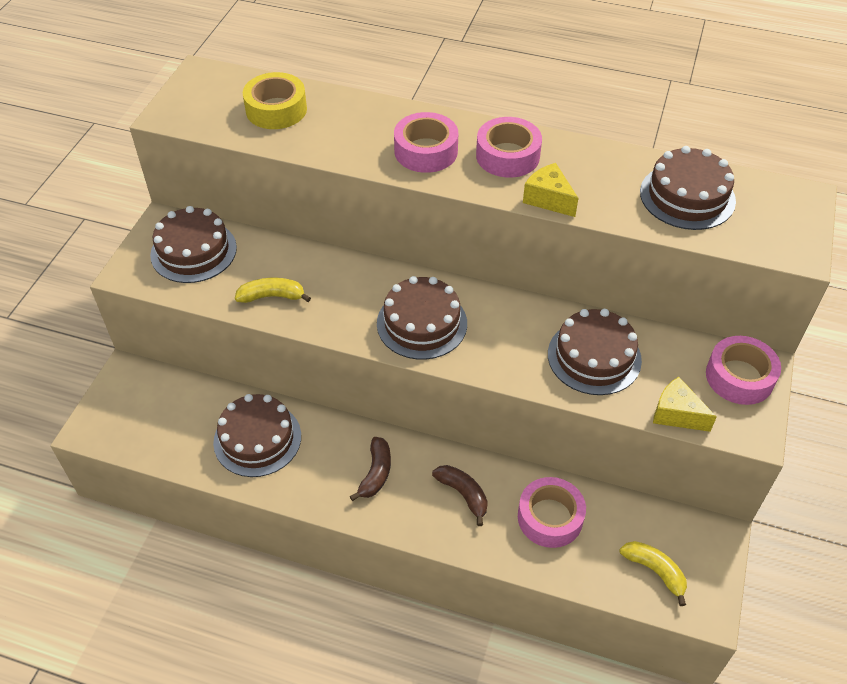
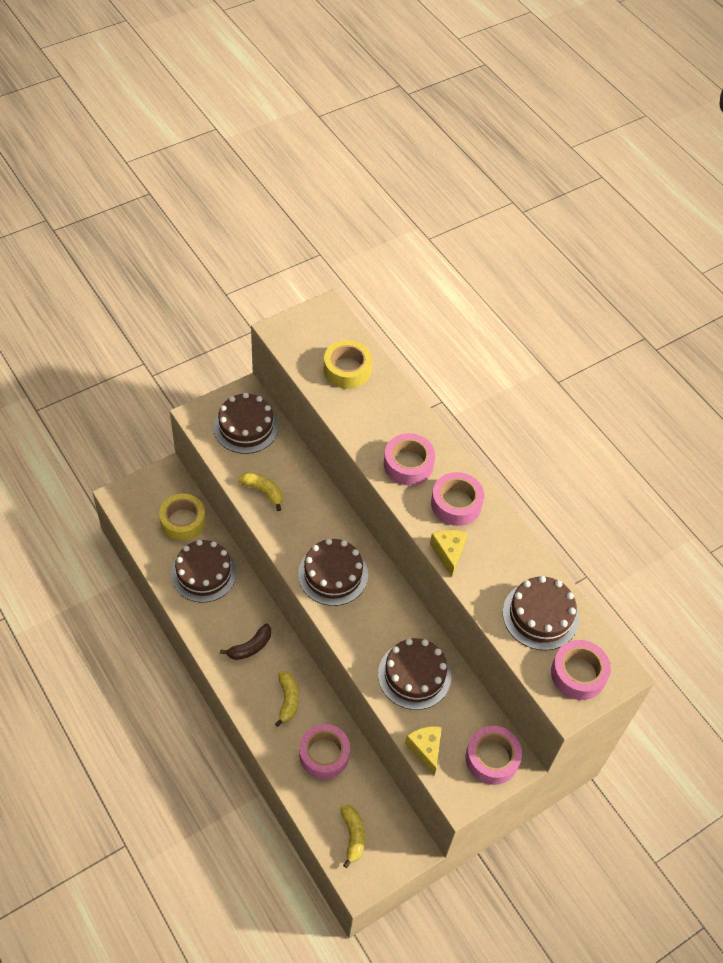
camera: 35 degrees right, 5 degrees up
(186, 406) = (183, 521): none -> yellow tape
(463, 494) = (288, 700): brown banana -> yellow banana
(774, 221) = (578, 674): none -> pink tape

